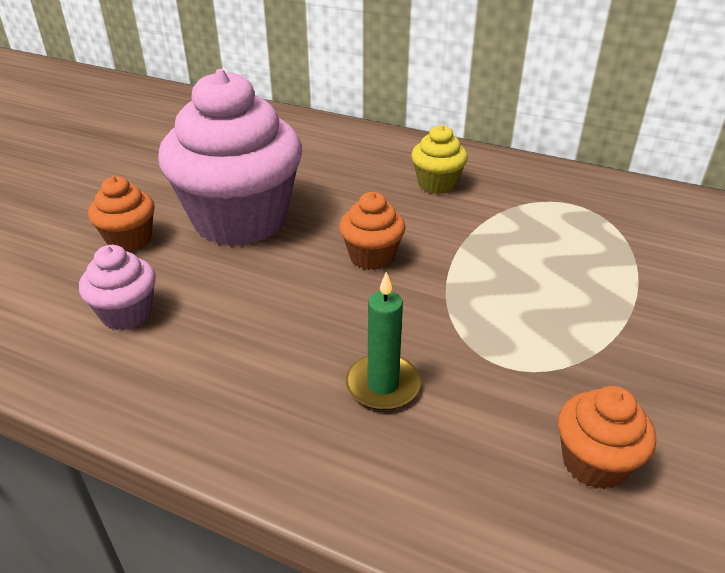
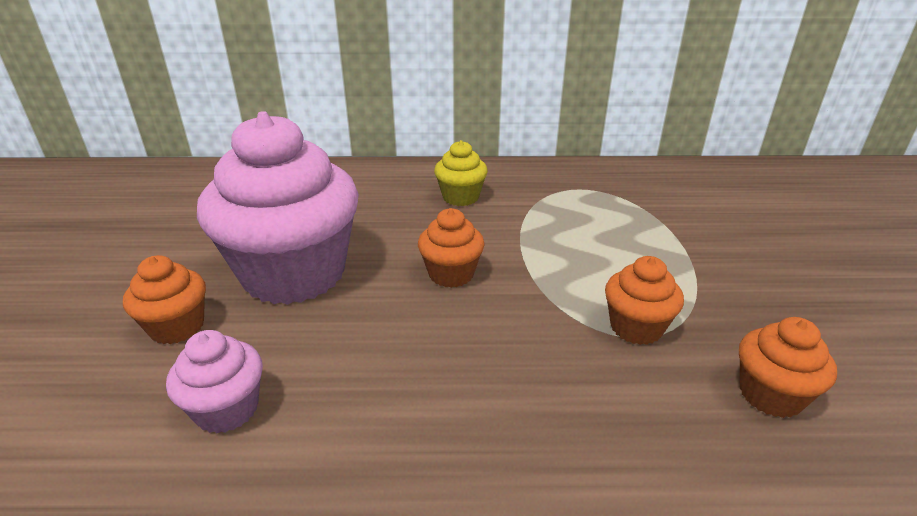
camera: 25 degrees left, 5 degrees down
(383, 385) = (552, 391): green candle -> none
(510, 357) = (636, 327): none -> orange cupcake

